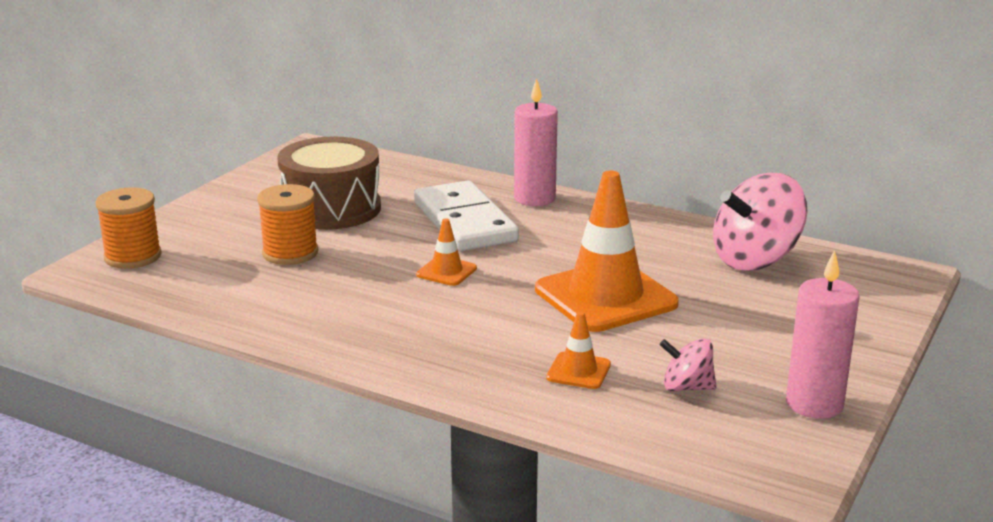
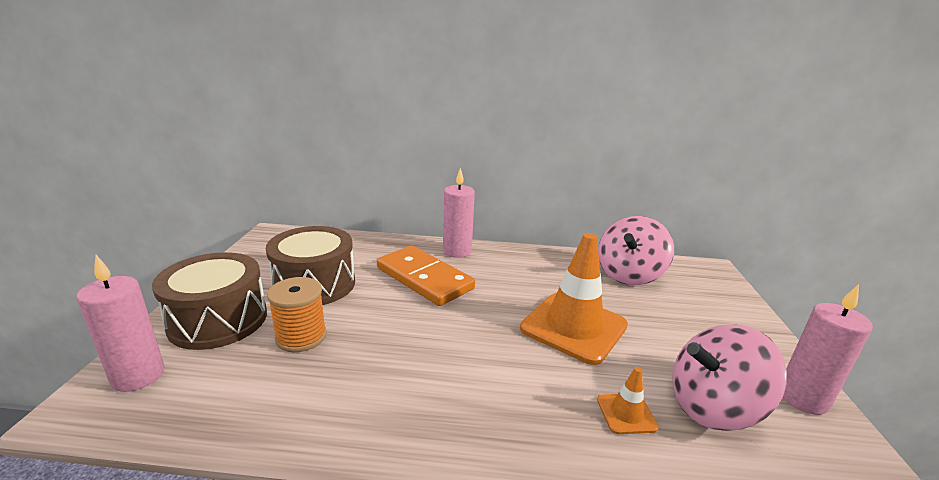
camera: 25 degrees left, 0 degrees up
(133, 256) = (138, 376): orange spool -> pink candle
(216, 226) = (218, 320): none -> brown drum
(446, 271) = (443, 328): orange traffic cone -> none
(464, 222) = (424, 278): white domino -> orange domino
(687, 387) = (713, 407): pink spinning top -> pink spinning top, size x1.96

